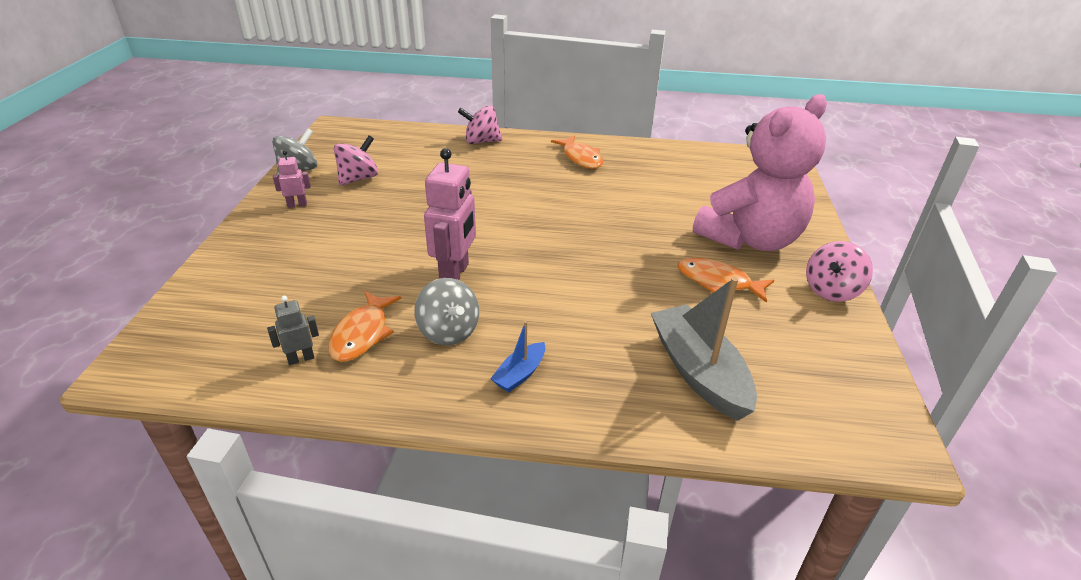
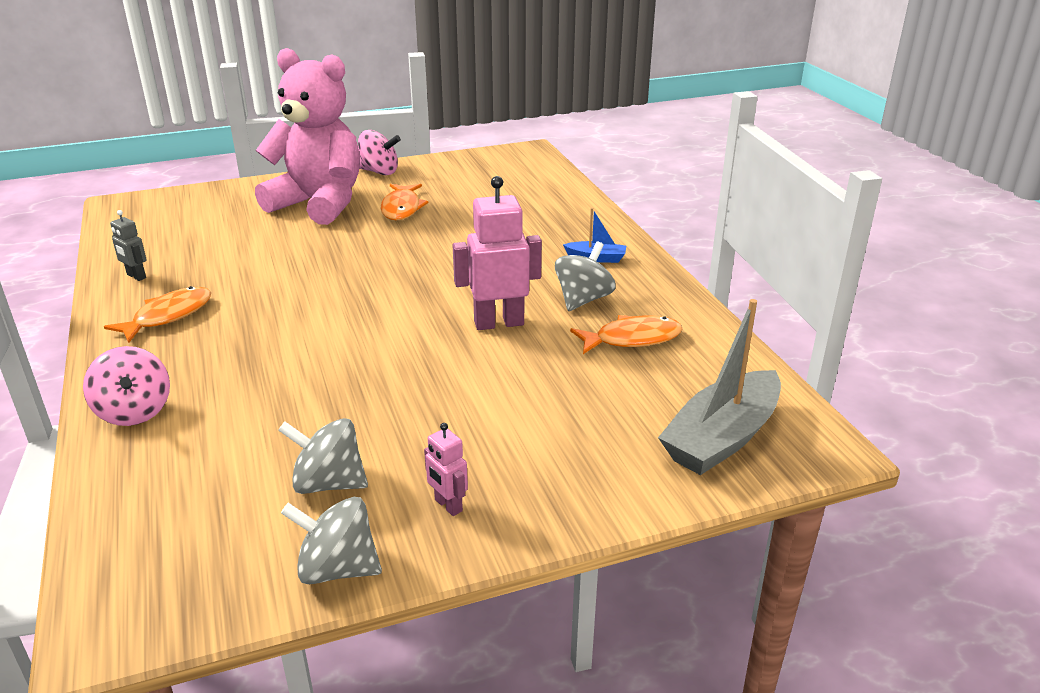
camera: 115 degrees left, 5 degrees down
(301, 358) = (695, 356): grey robot -> grey robot (136, 276)
(358, 178) = (328, 483): pink spinning top -> grey spinning top
(698, 372) = (523, 202): grey boat -> grey boat (722, 438)

